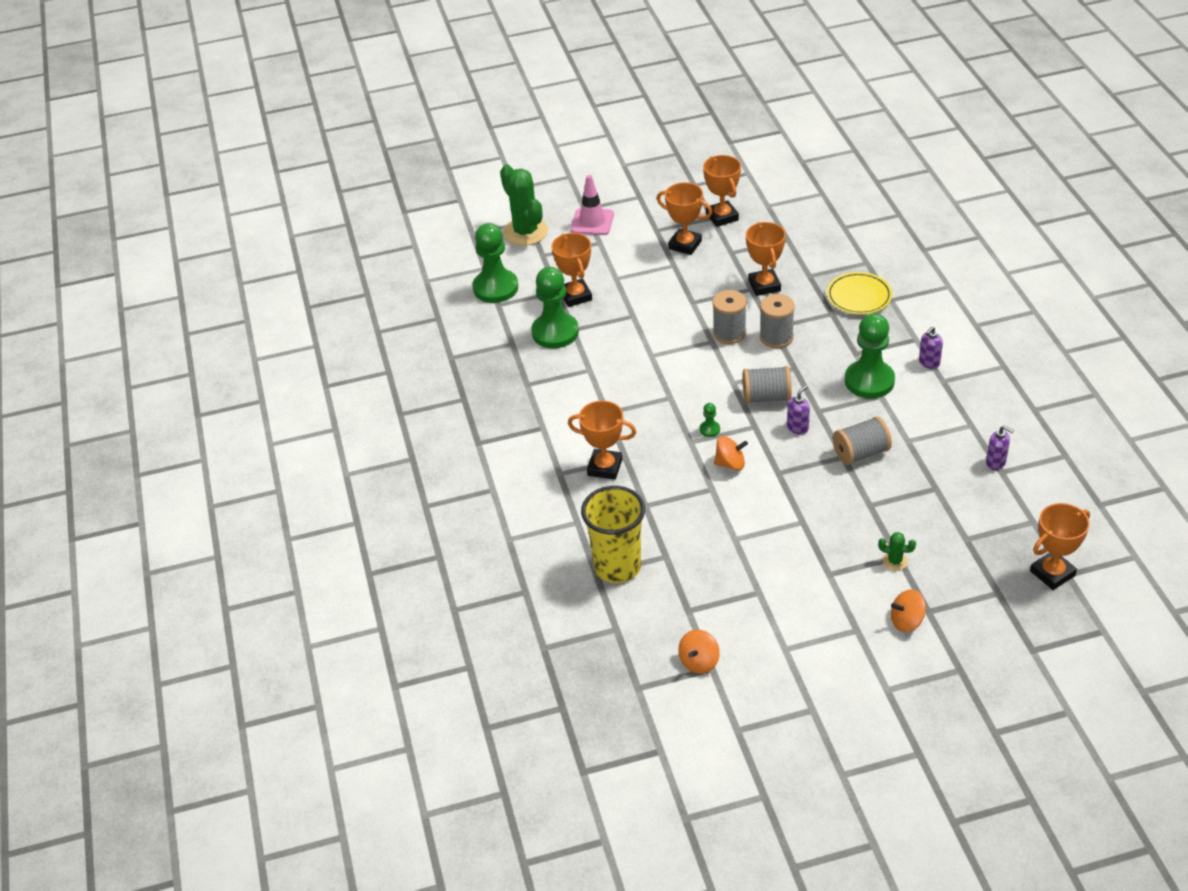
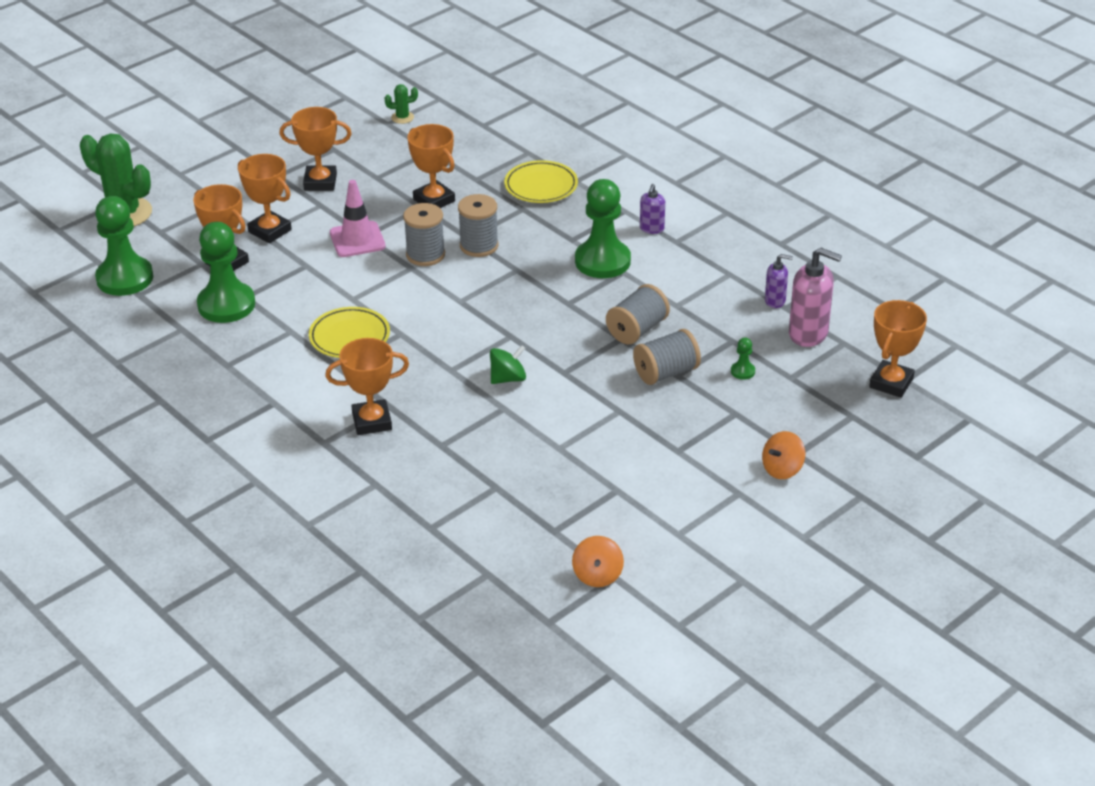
camera: 30 degrees left, 5 degrees down
(592, 222) = (198, 185): pink traffic cone -> pink traffic cone (357, 240)
(617, 567) = (449, 513): yellow cup -> none
(630, 388) = (349, 337): none -> yellow plate
(709, 429) = (464, 352): green pawn -> green pawn (743, 371)
(722, 217) = (344, 145): orange trophy -> orange trophy (269, 231)
(730, 464) = (508, 378): orange spinning top -> green spinning top
(766, 397) = (505, 305): grey spool -> grey spool (666, 372)
(797, 427) = (557, 324): purple soap dispenser -> none
(895, 561) = (735, 419): green cactus -> green cactus (402, 117)
(1006, 503) = (808, 334): none -> pink soap dispenser

